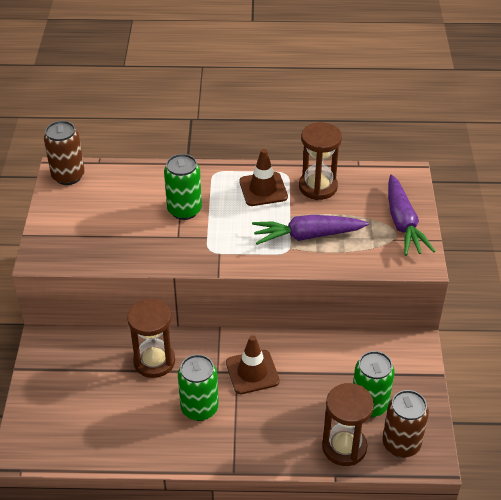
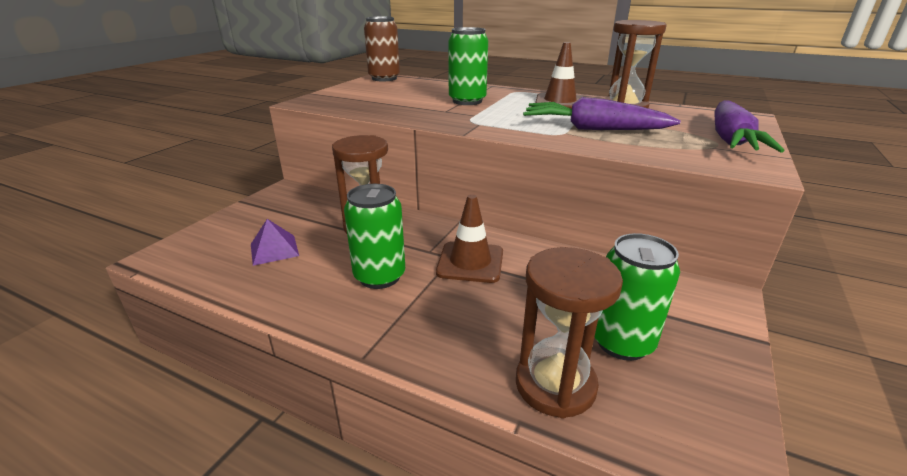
camera: 25 degrees right, 15 degrees down
(102, 412) = (274, 249): none -> purple pyramid
(401, 444) = (665, 416): brown can -> none

